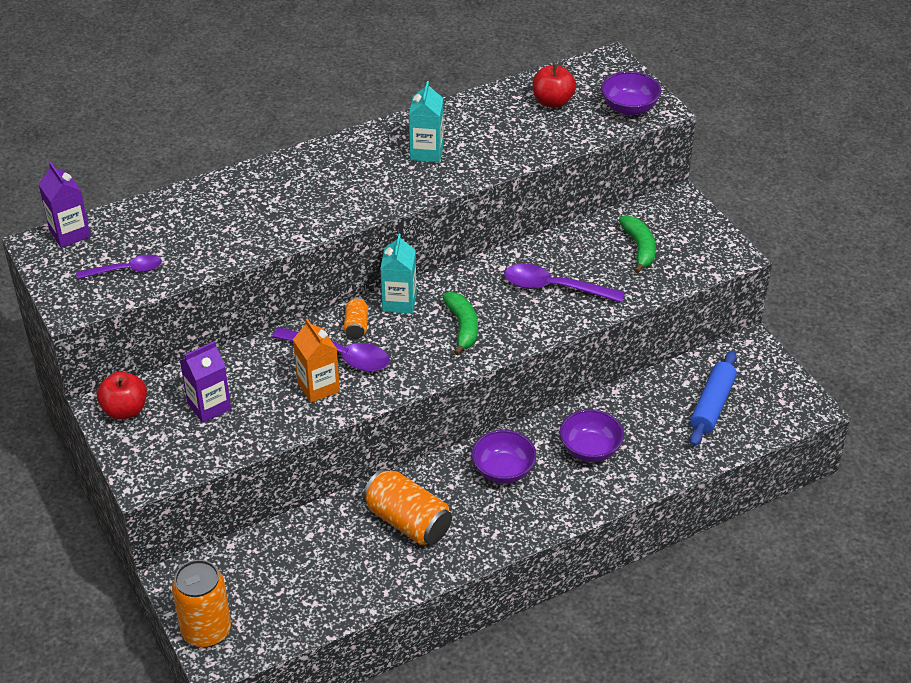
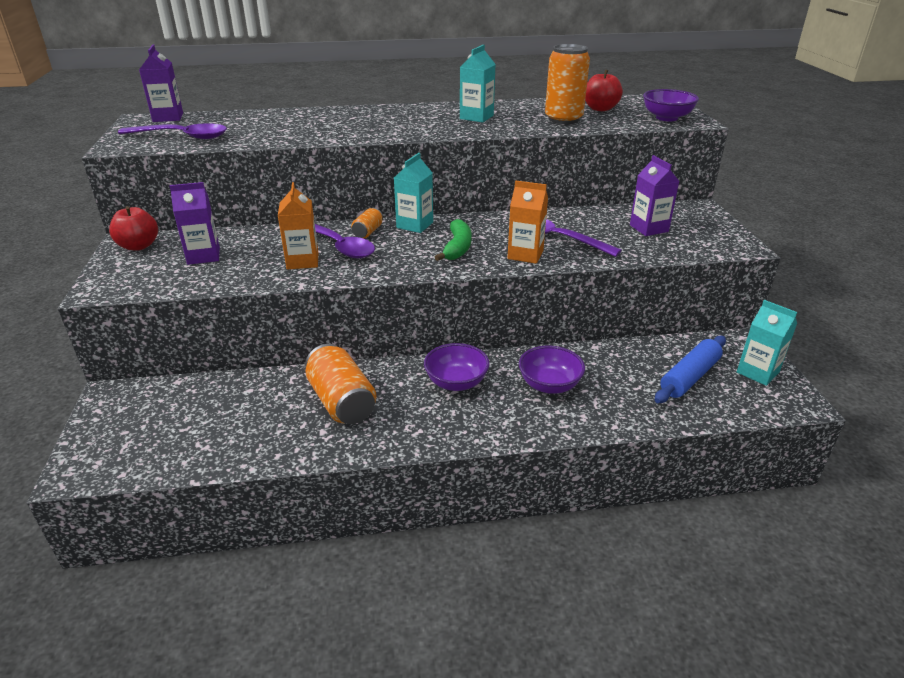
camera: 20 degrees right, 10 degrees down
(126, 270) = (181, 137): purple spoon -> purple spoon, size x1.54
(206, 630) = (92, 443): orange can -> orange can (563, 119)
(534, 320) = (525, 254): none -> orange carton
(639, 248) = (649, 228): green banana -> purple carton
(770, 383) = (757, 372): none -> turquoise carton

